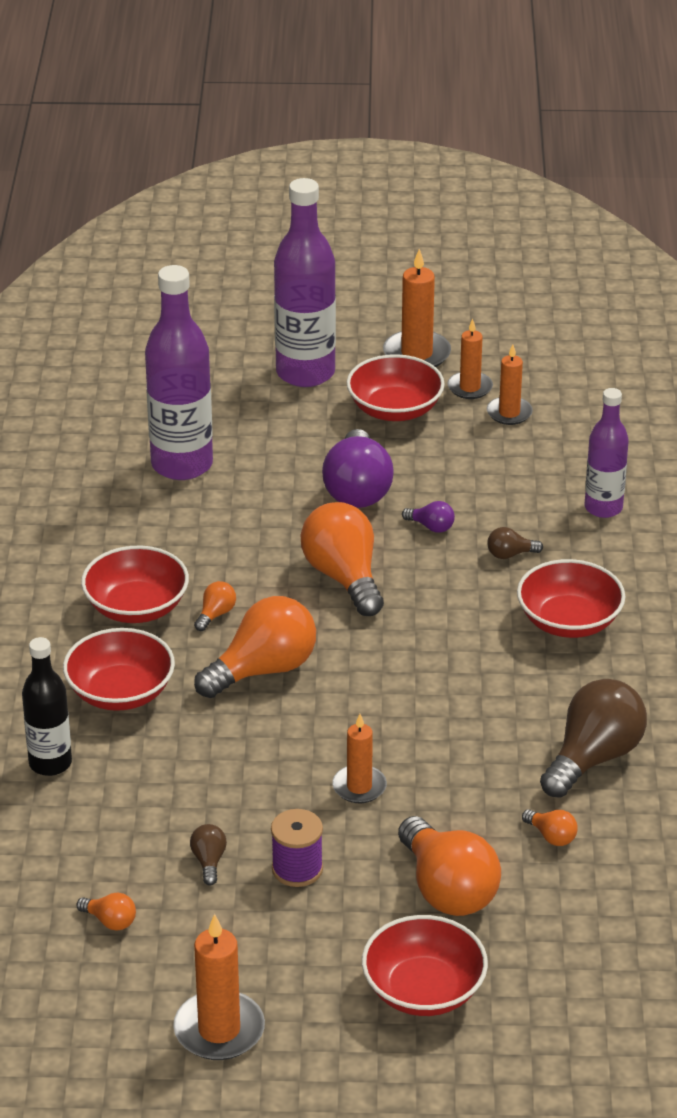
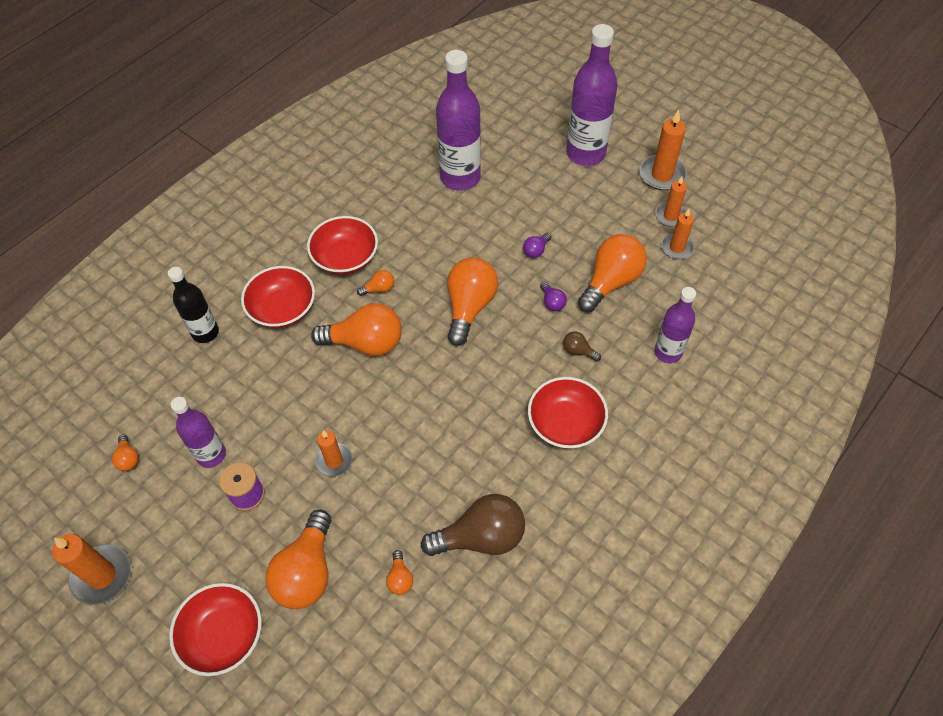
camera: 40 degrees right, 20 degrees up
(209, 861) = (211, 455): brown light bulb -> purple bottle
(357, 490) = (536, 250): purple light bulb -> purple light bulb, size x0.44
(395, 409) = (611, 206): red bowl -> none
(473, 477) = (611, 281): none -> orange light bulb

